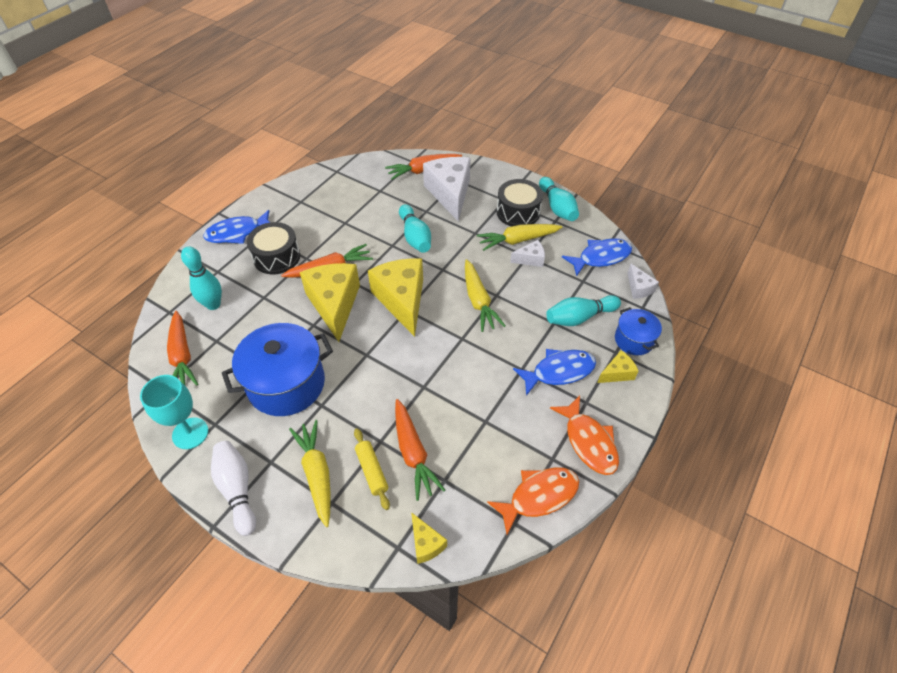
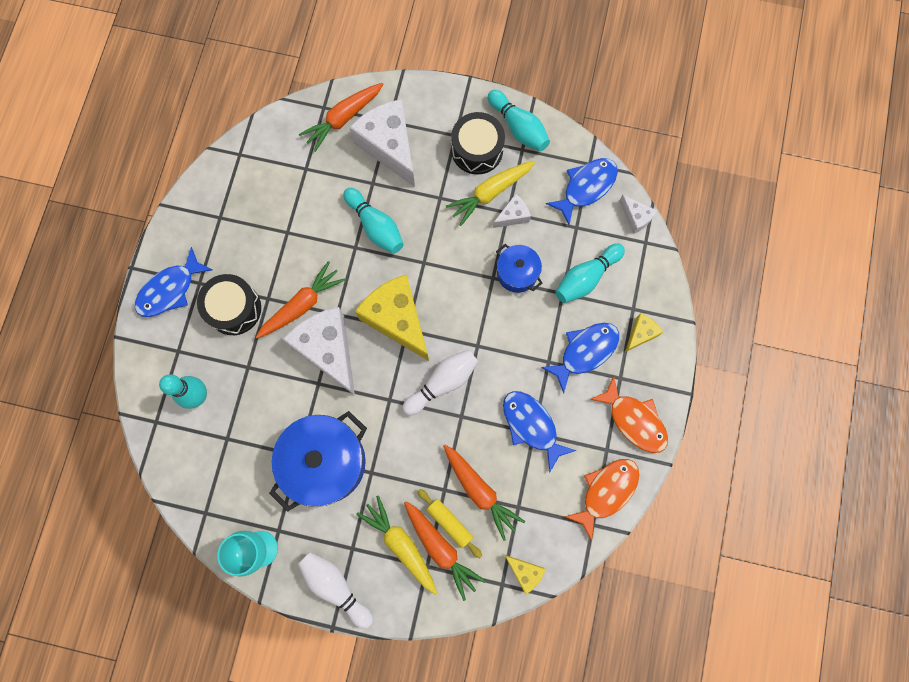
camera: 20 degrees left, 25 degrees up
(182, 356) = (202, 469): orange carrot -> orange carrot (440, 548)
(334, 304) = (328, 350): yellow cheese -> white cheese
(419, 356) = (442, 383): none -> white bowling pin
(478, 301) = (477, 292): yellow carrot -> none
(486, 415) = (531, 426): none -> blue fish
(634, 340) = (647, 287): blue pot -> blue pot (517, 273)

